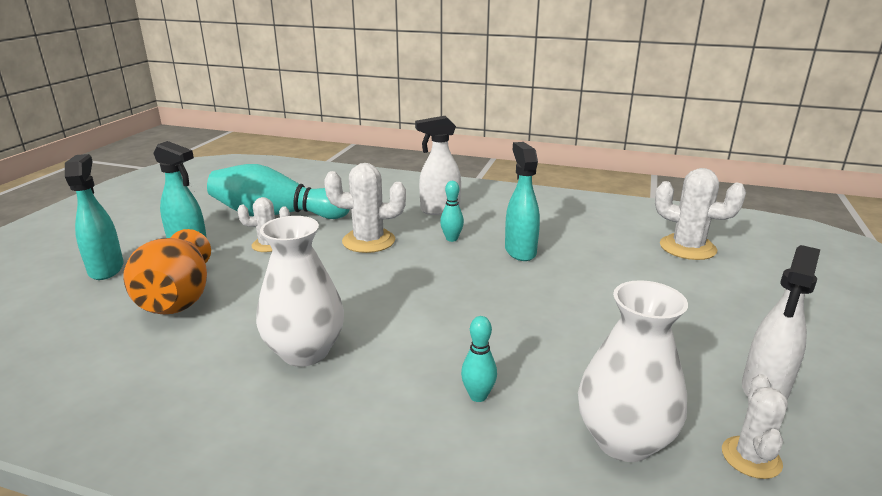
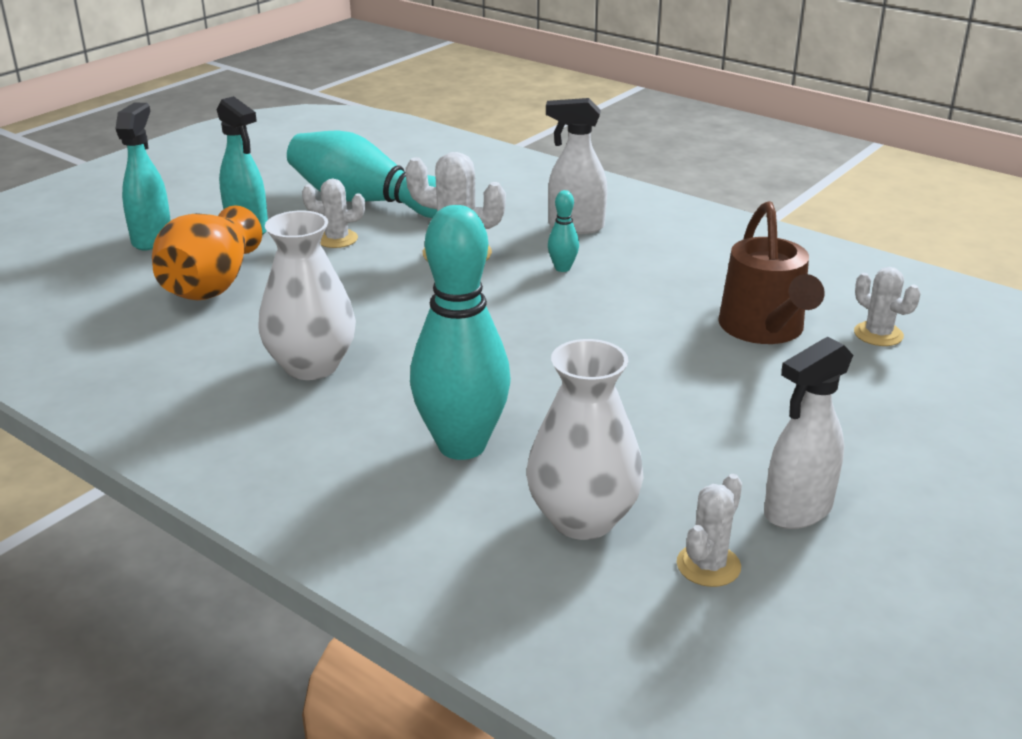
camera: 20 degrees right, 5 degrees up
(478, 396) = (462, 445): turquoise bowling pin -> turquoise bowling pin, size x2.43
(520, 251) = (639, 299): turquoise spray bottle -> none
(618, 257) = (765, 329): none -> brown watering can
(687, 248) = (878, 334): white cactus -> white cactus, size x0.62

